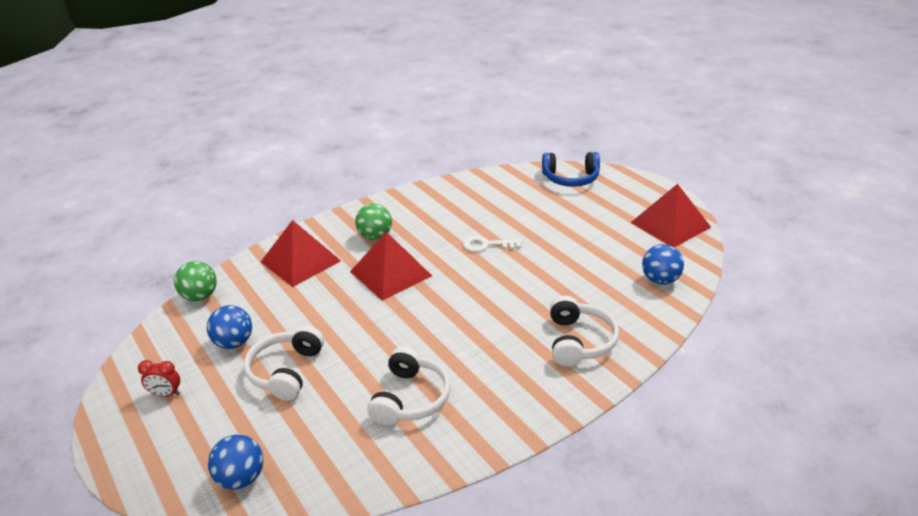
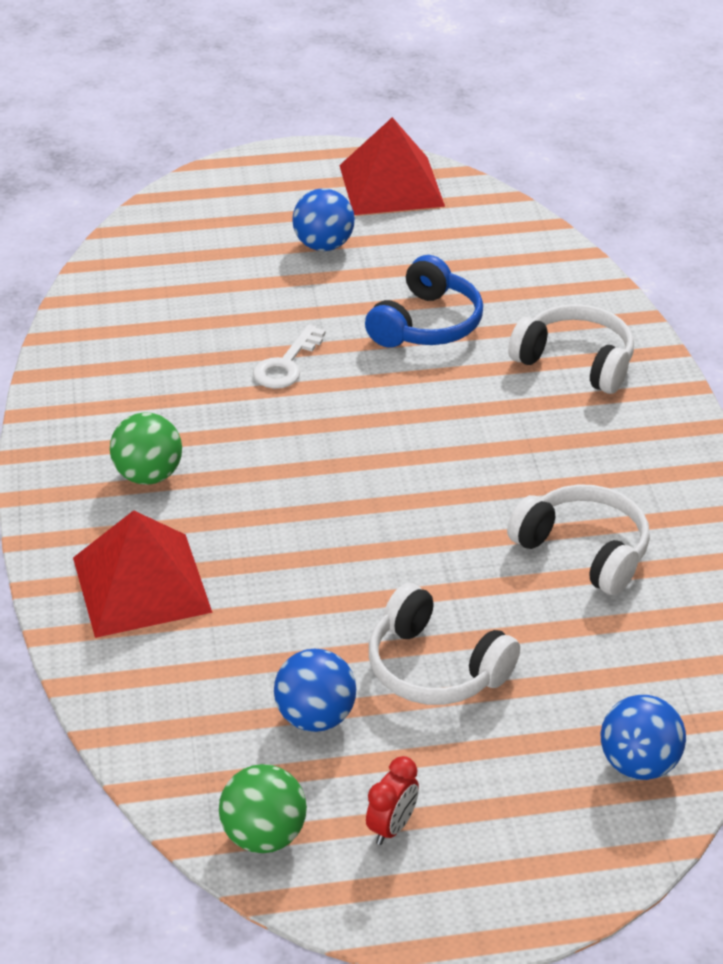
camera: 65 degrees left, 5 degrees up
(200, 296) = (139, 740): green ball -> green ball (264, 835)
(391, 273) = (273, 487): red pyramid -> none
(570, 178) = (183, 219): blue headphones -> blue headphones (426, 324)
(660, 280) = (504, 246): blue ball -> blue ball (323, 245)

